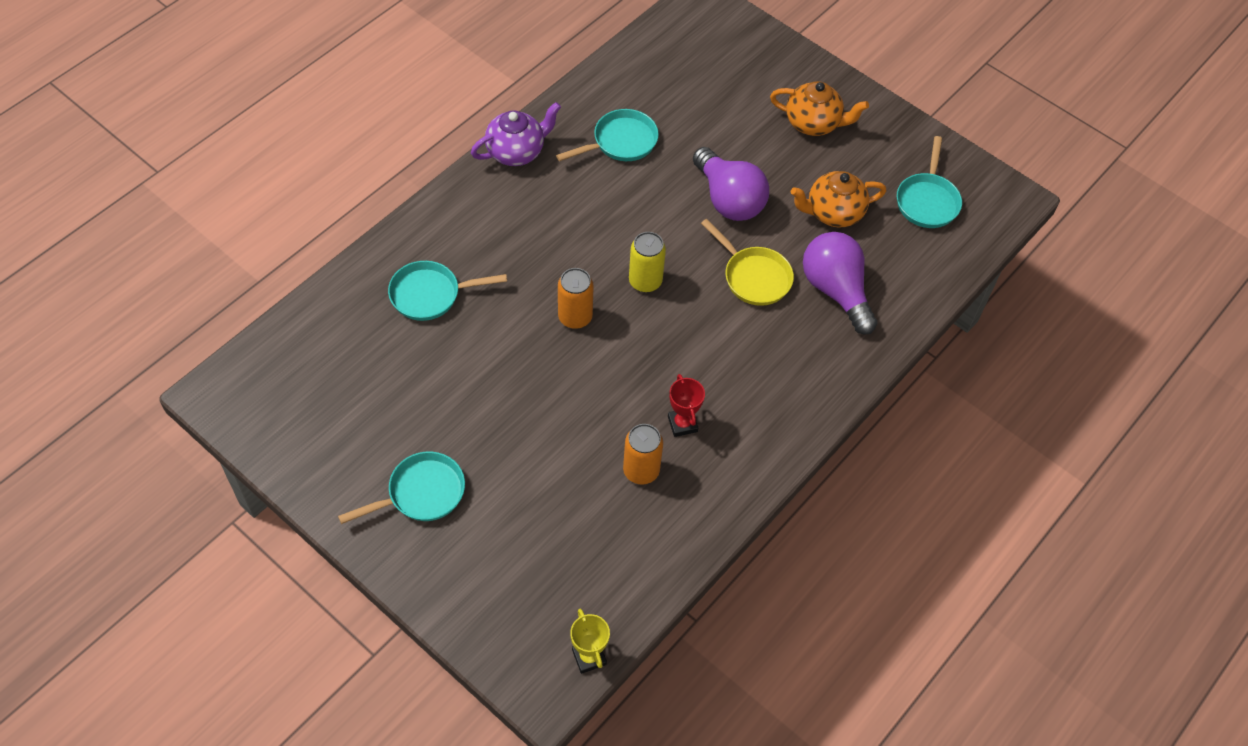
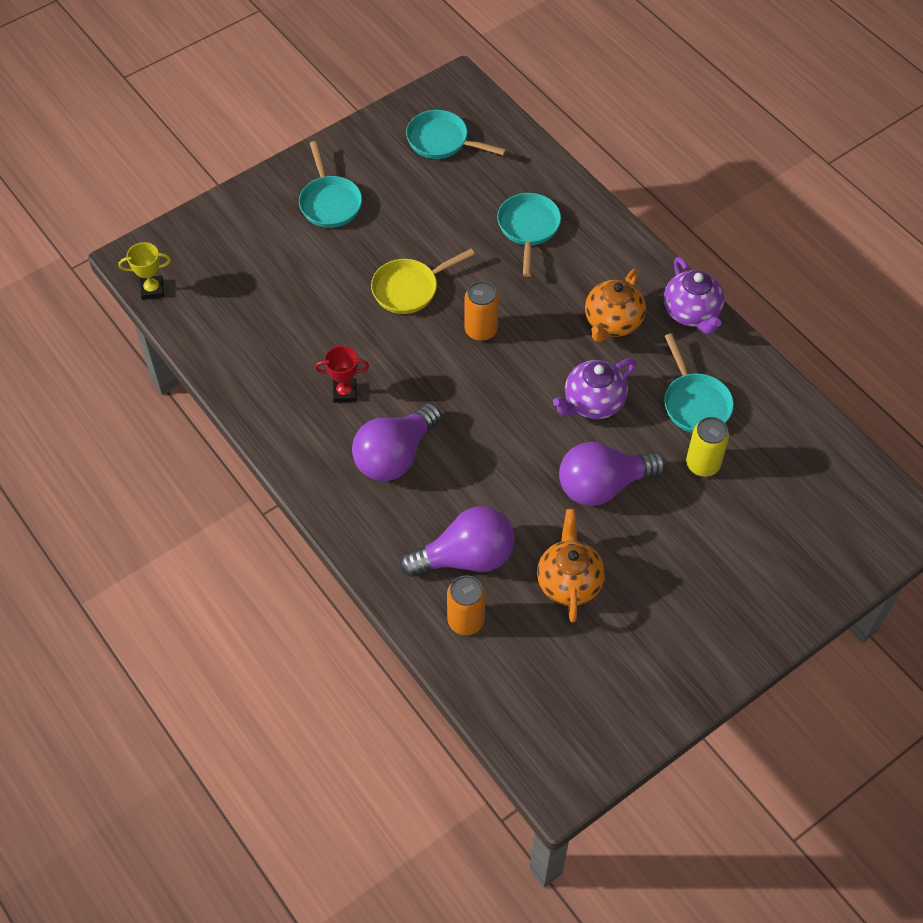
camera: 105 degrees right, 0 degrees up
(640, 216) = (593, 403): none -> purple teapot
(641, 470) = (306, 353): orange can -> orange can (466, 621)
(645, 281) = (511, 392): yellow can -> yellow can (702, 464)
(745, 365) = (395, 456): none -> purple light bulb
(754, 277) = (498, 486): yellow pan -> yellow pan (409, 289)
(813, 123) = (702, 595): orange teapot -> orange teapot (612, 322)
(927, 201) = (571, 685): turquoise pan -> turquoise pan (441, 141)

